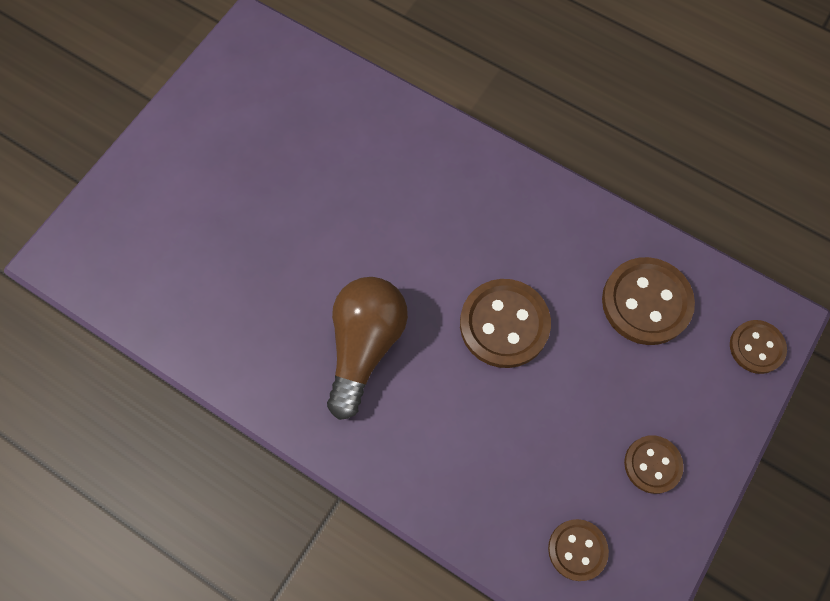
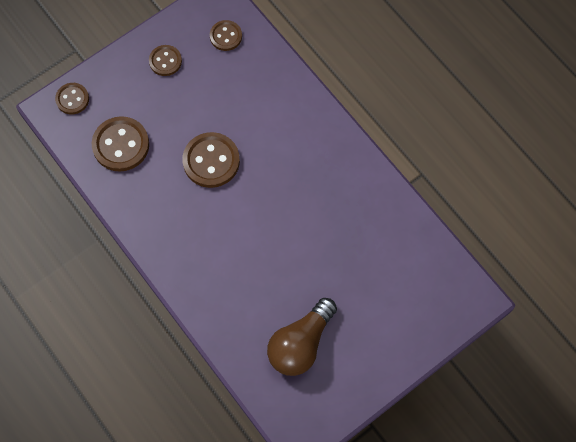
camera: 160 degrees left, 0 degrees up
(365, 346) = (299, 176): brown light bulb -> brown light bulb (301, 344)

